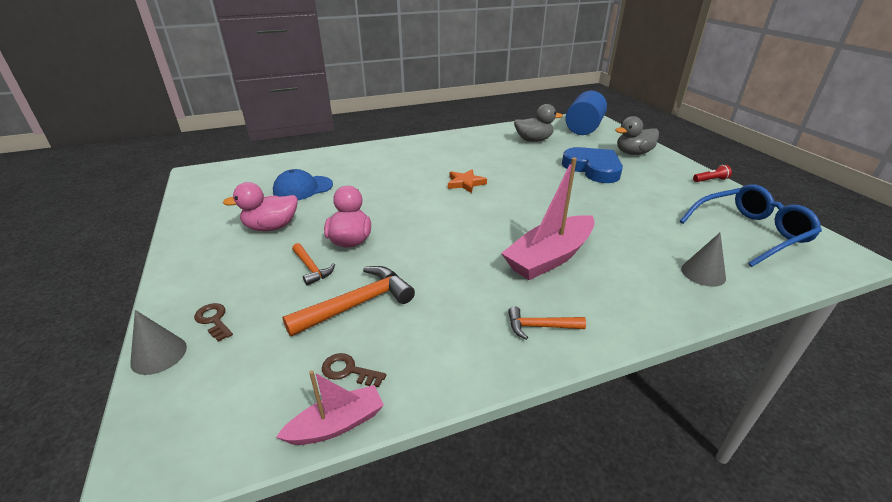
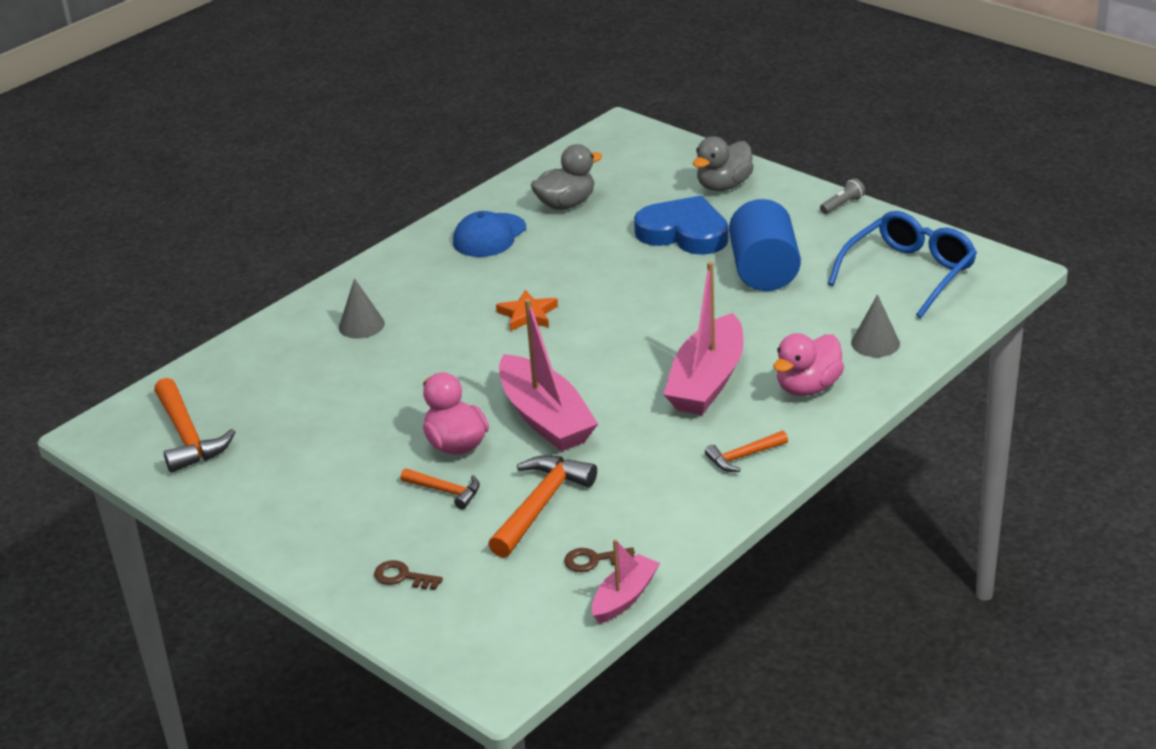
camera: 25 degrees left, 0 degrees up
(159, 354) = (388, 622): grey cone -> grey cone (361, 325)
(229, 188) = (187, 436): none -> orange hammer
(271, 227) = (330, 465): pink duck -> pink duck (808, 387)
(303, 188) = (302, 400): blue cap -> blue cap (489, 236)
(420, 244) = (545, 418): none -> pink boat
(583, 128) = (626, 155): blue cylinder -> blue cylinder (764, 271)
(710, 180) = (842, 205): red flashlight -> grey flashlight

